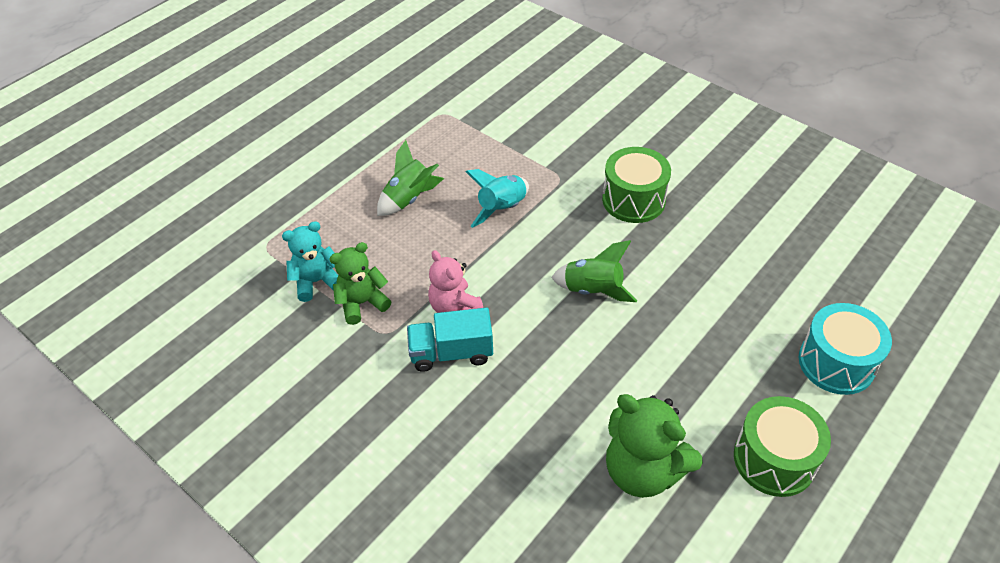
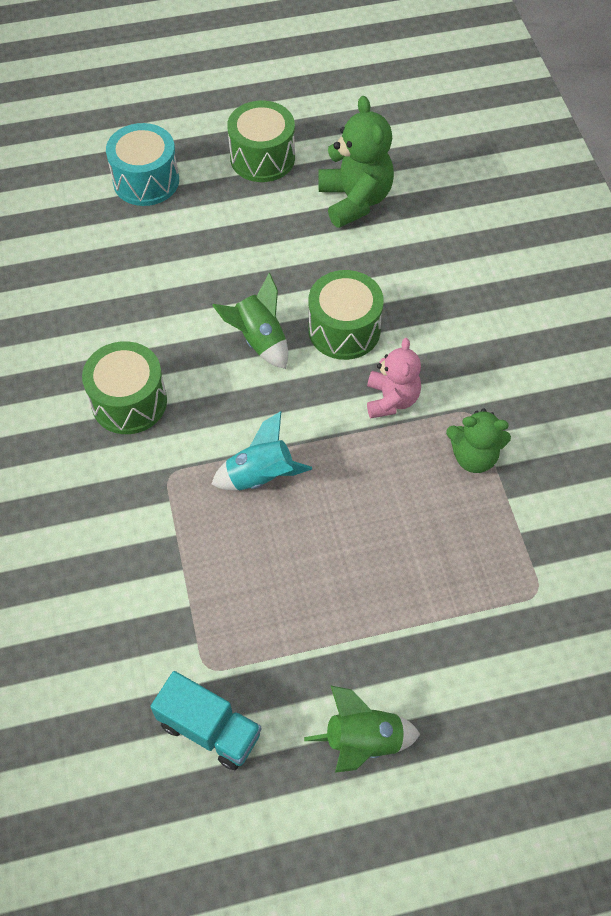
camera: 145 degrees left, 10 degrees up
(316, 281) = (505, 509): turquoise teddy bear -> none
(409, 198) = (344, 555): green rocket -> green rocket (363, 741)
(451, 353) = (425, 360): turquoise truck -> turquoise truck (210, 729)
(537, 337) = (344, 330): none -> green drum

